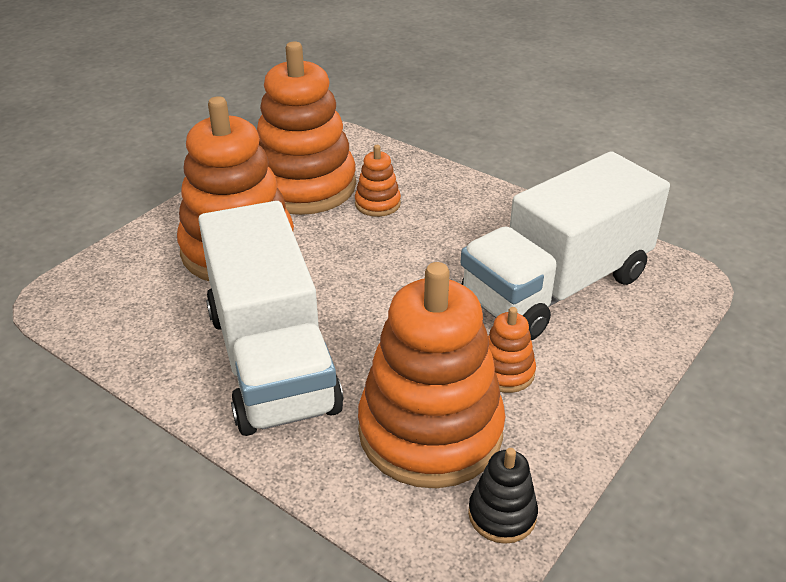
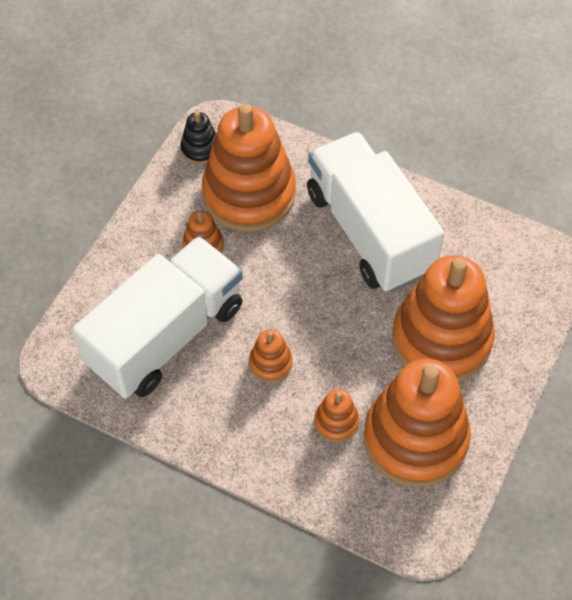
camera: 170 degrees right, 20 degrees up
(435, 251) = (270, 363): none -> orange stacking toy

